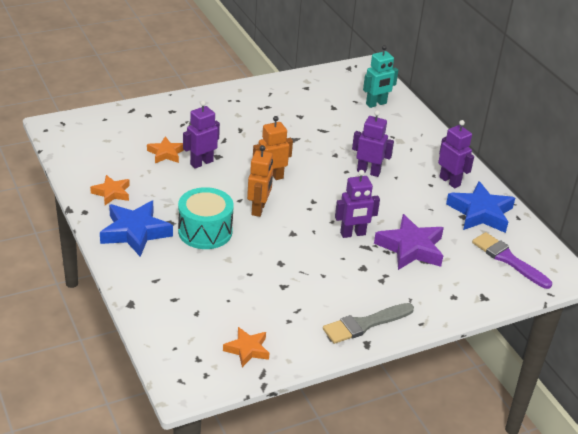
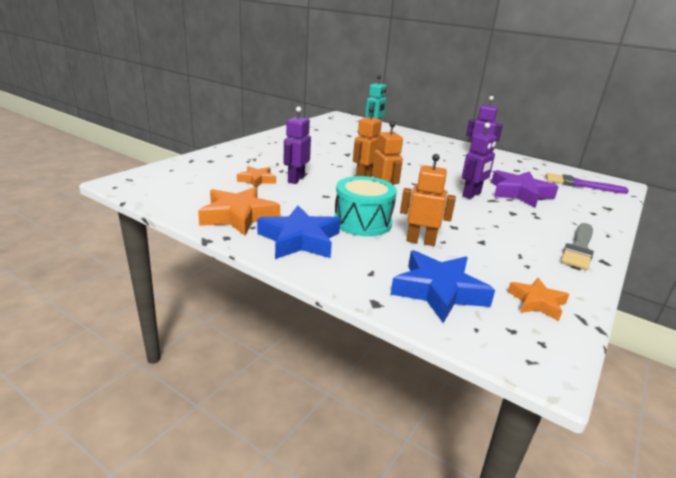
camera: 30 degrees left, 10 degrees down
(112, 193) = (238, 216): orange star -> orange star, size x1.72
(230, 267) = (420, 241): none -> orange robot
(368, 172) = (423, 160): purple robot -> none
(480, 213) = (522, 166): blue star -> blue star (438, 291)

